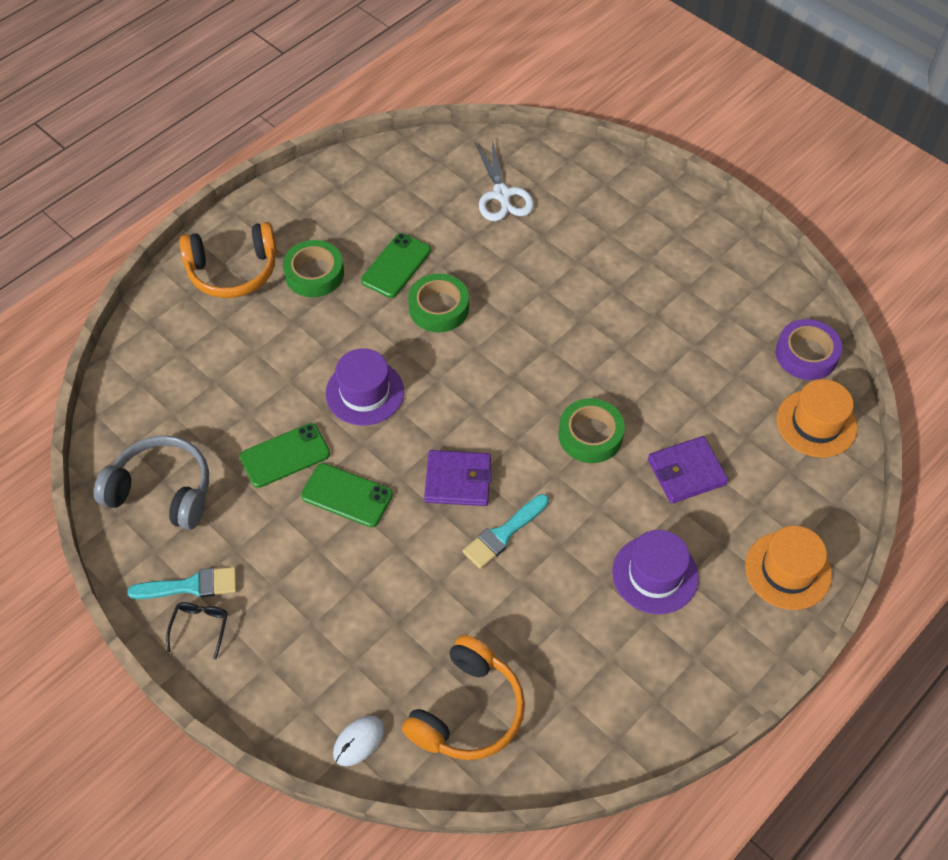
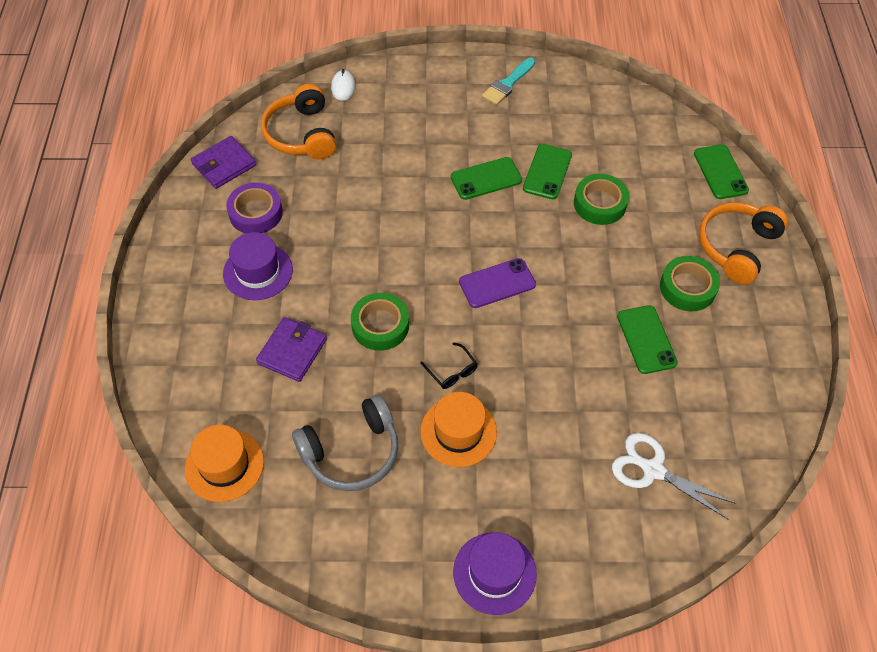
camera: 135 degrees right, 0 degrees up
(148, 333) = (720, 172): none -> green phone
(162, 490) = (584, 108): grey headphones -> grey headphones (351, 452)
(200, 627) = (478, 73): black glasses -> black glasses (452, 371)
(364, 392) = (551, 240): purple hat -> purple hat (494, 573)
(438, 308) = (579, 332): green tape -> green tape (599, 204)
(455, 393) = (497, 283): none -> purple phone
(458, 480) = (433, 234): purple wallet -> purple wallet (224, 165)
(503, 534) = (373, 226): turquoise brush -> none
(788, 570) = (171, 337): orange hat -> orange hat (458, 432)
(806, 354) = (275, 524): purple tape -> purple tape (256, 213)

